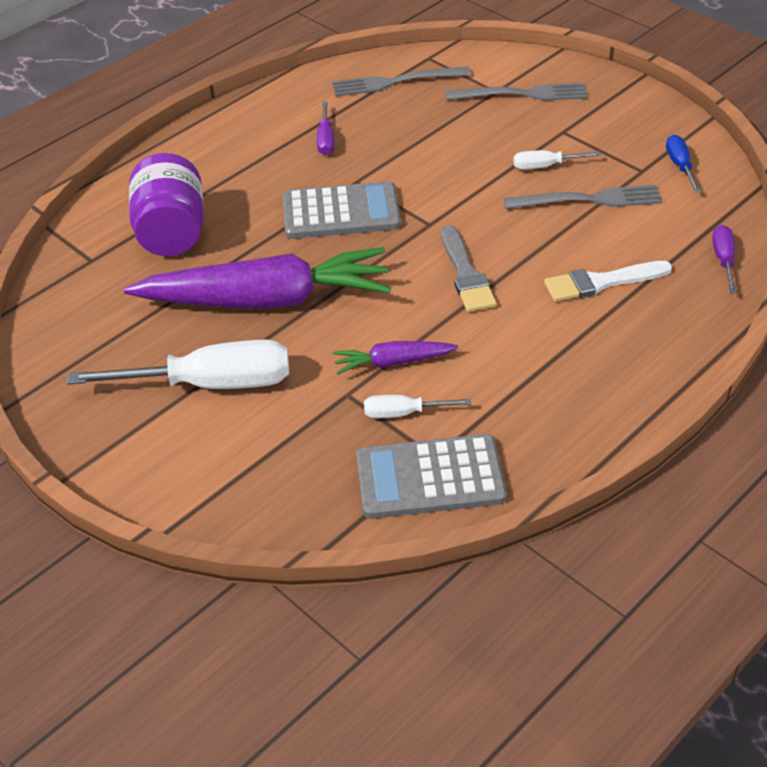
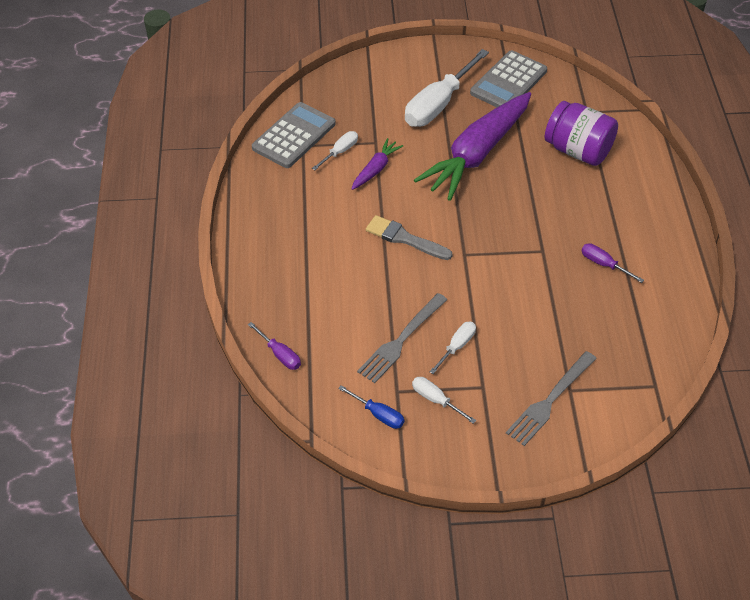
camera: 130 degrees right, 5 degrees up
(341, 212) = (519, 225): grey calculator -> grey calculator (508, 82)
(394, 82) = (640, 343): grey fork -> none
(601, 282) = (330, 287): white brush -> none
(616, 146) = (436, 400): none -> white screwdriver

